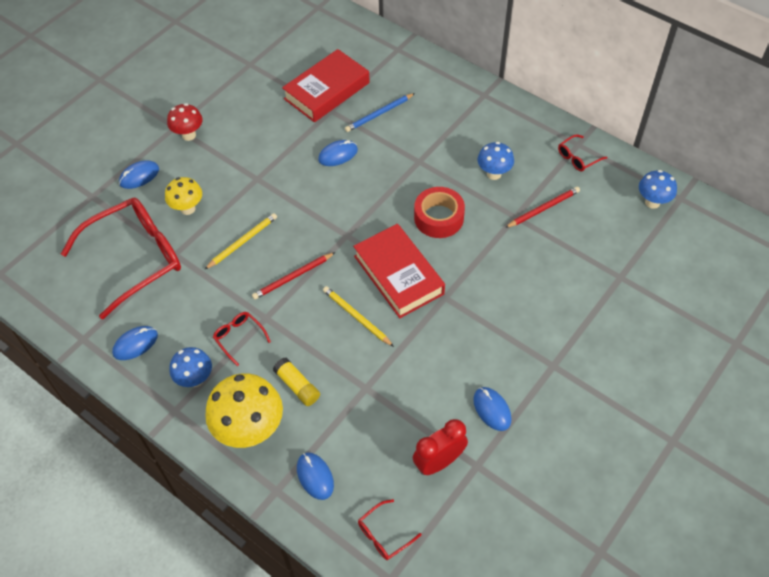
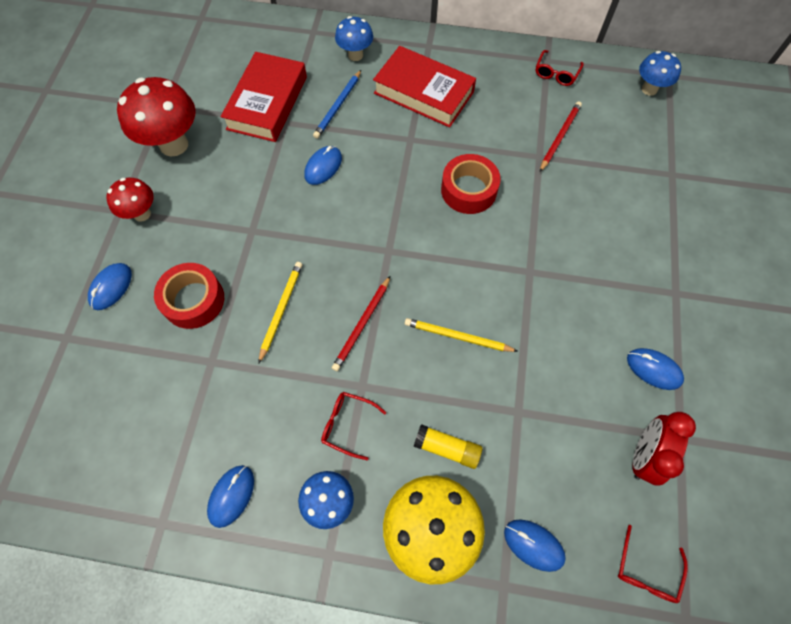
camera: 30 degrees left, 10 degrees up
(136, 258) = (167, 388): red glasses -> none
(188, 209) = (193, 300): yellow mushroom -> red tape
(240, 95) = (174, 145): none -> red mushroom
(398, 275) = (469, 269): red book -> red book (423, 93)
(494, 174) = (491, 122): blue mushroom -> blue mushroom (355, 55)

